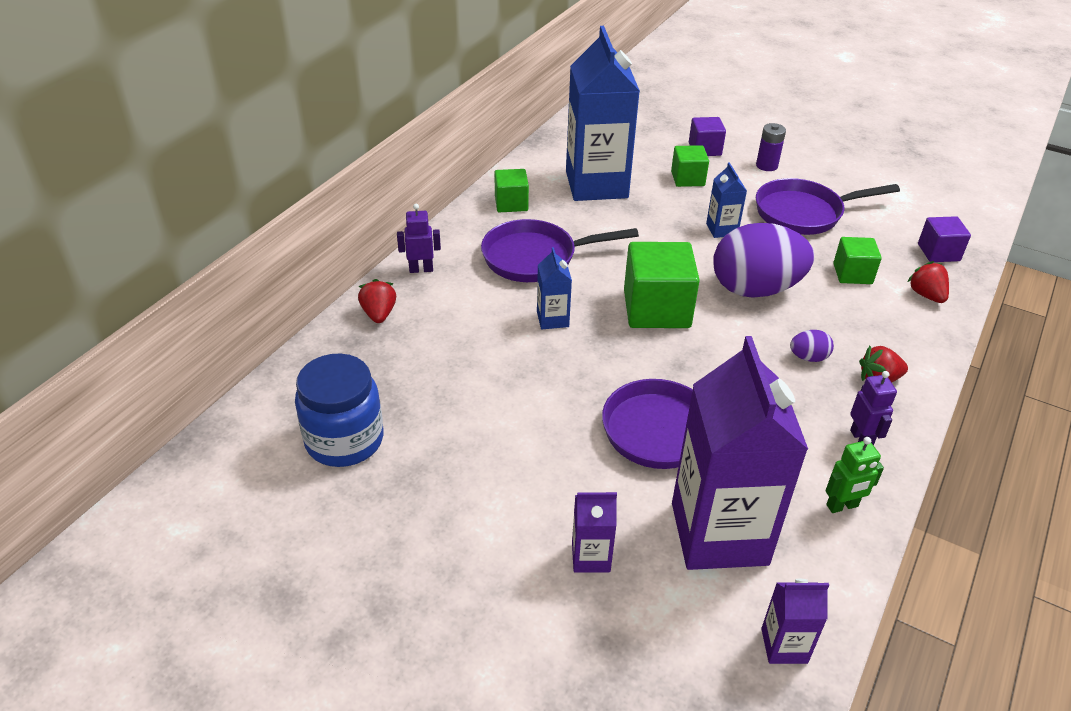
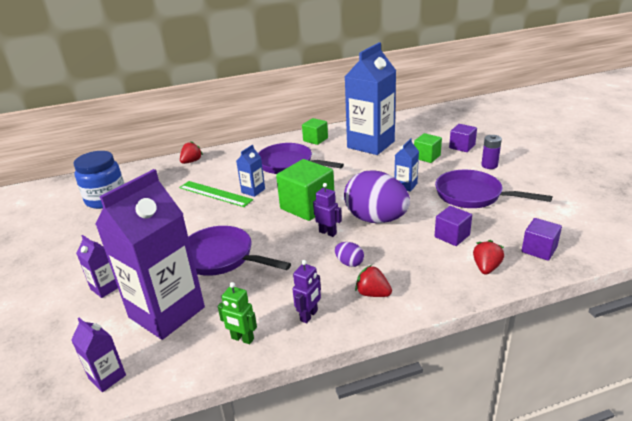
camera: 45 degrees right, 10 degrees down
(421, 269) = (234, 151): purple robot -> purple robot (328, 232)
(506, 348) = (215, 194): none -> green ruler
(852, 274) = (452, 236): green cube -> purple cube

